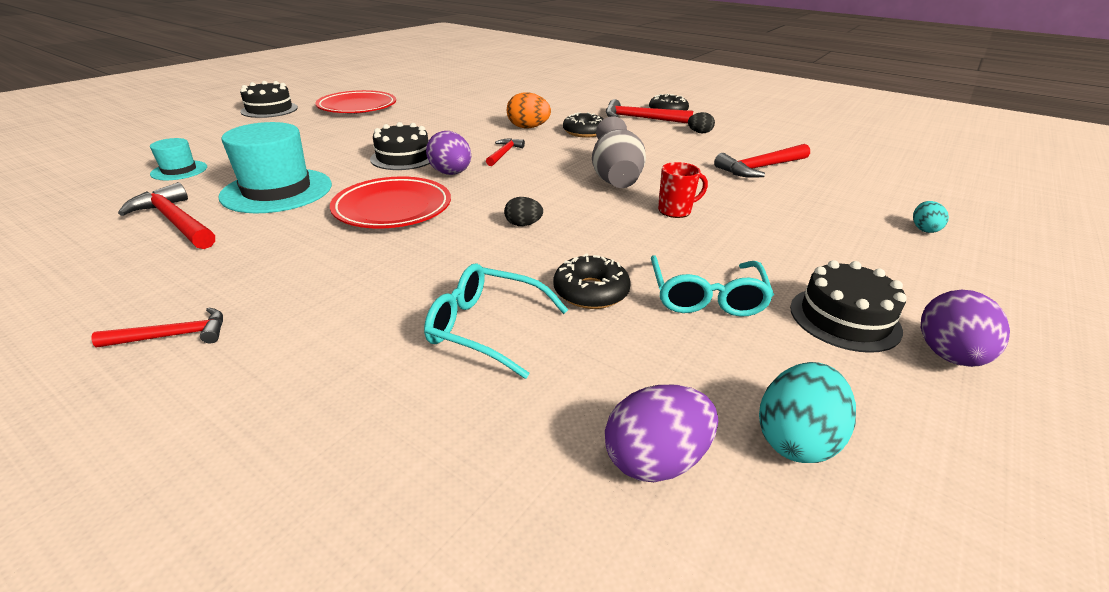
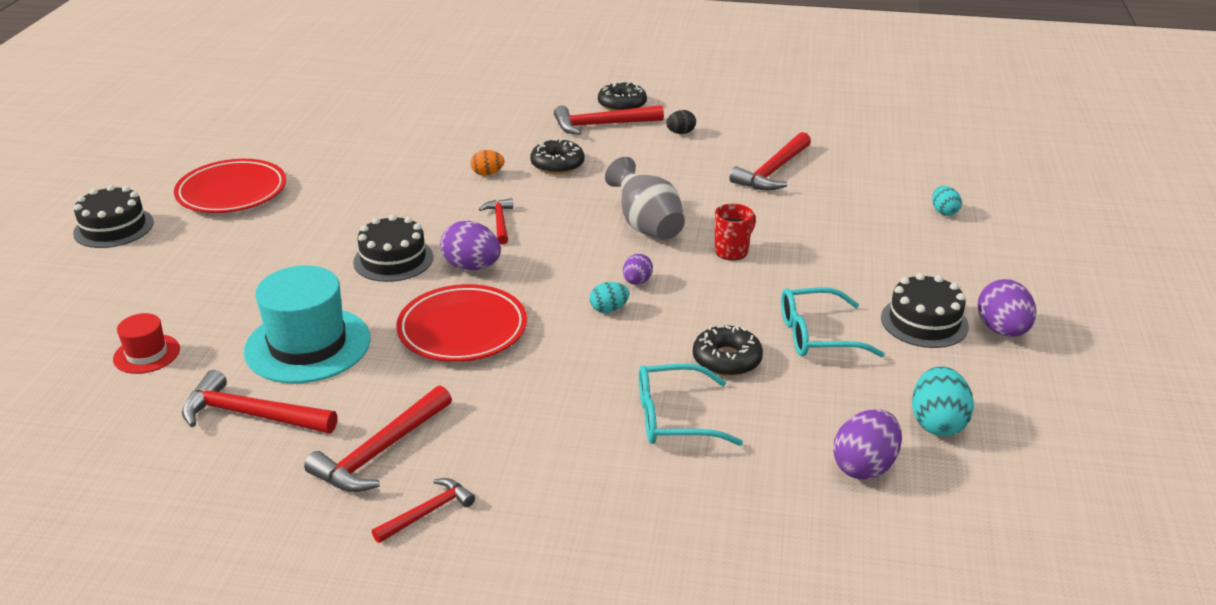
camera: 25 degrees left, 0 degrees up
(179, 170) = (146, 354): turquoise hat -> red hat
(214, 273) = (380, 451): none -> red hammer
(523, 224) = (609, 309): black egg -> turquoise egg
(528, 128) = (487, 174): orange egg -> orange egg, size x0.59
(568, 212) = (637, 282): none -> purple egg
(706, 297) = (817, 335): turquoise glasses -> turquoise glasses turned 105 degrees clockwise

